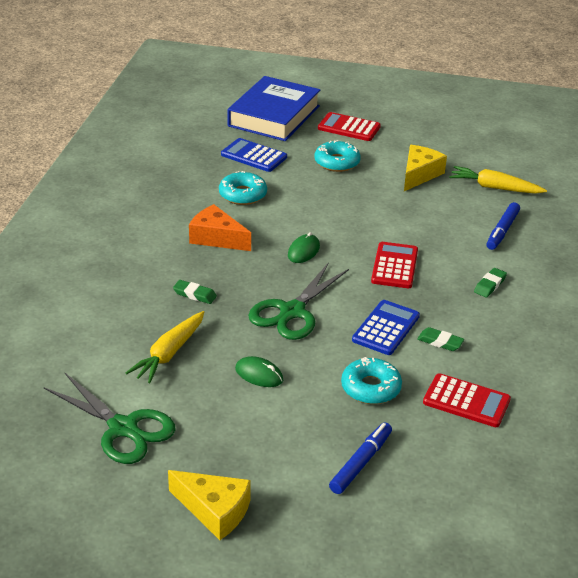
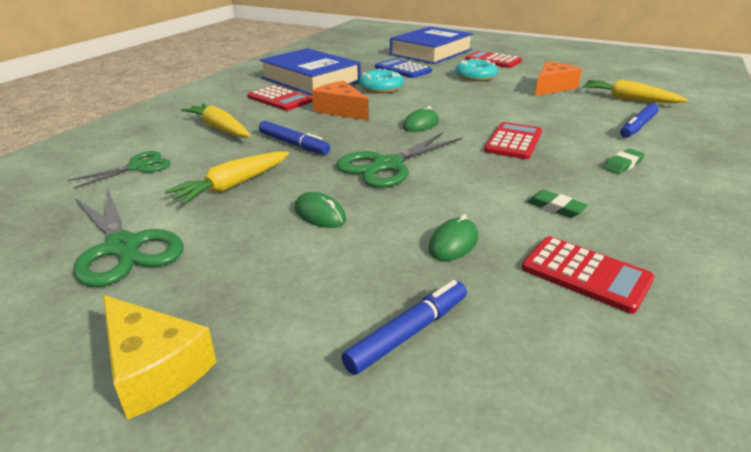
camera: 15 degrees right, 5 degrees down
(67, 343) = (137, 167): none -> green scissors
(109, 281) = (219, 129): none -> yellow carrot
(143, 226) = (280, 99): none -> red calculator
(159, 187) = (311, 80): none -> blue book
(195, 294) = (293, 144): green eraser -> blue marker
(370, 388) = (453, 243): turquoise donut -> green mouse
(385, 328) = (490, 189): blue calculator -> none
(419, 174) = (552, 87): yellow cheese -> orange cheese

